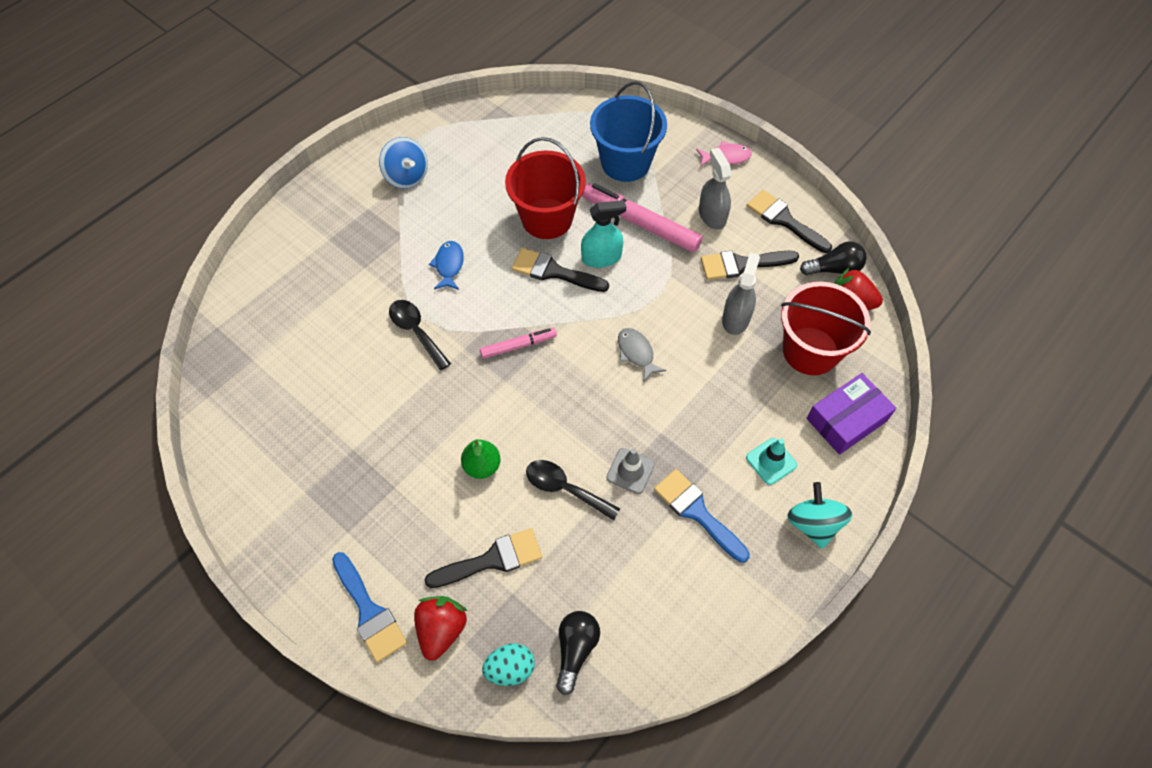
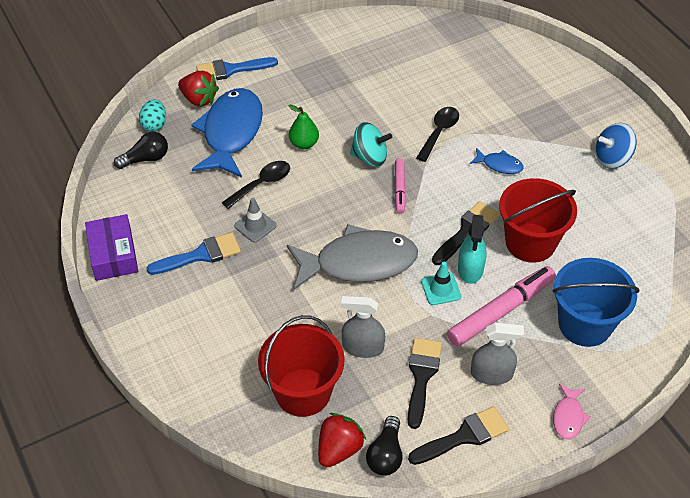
camera: 110 degrees right, 10 degrees down
(416, 332) = (439, 132): black spoon -> black spoon turned 45 degrees counterclockwise
(492, 559) = (231, 133): black brush -> blue fish
(575, 649) = (146, 159): black light bulb -> black light bulb turned 60 degrees counterclockwise
(636, 353) = (358, 263): grey fish -> grey fish, size x2.29
(736, 318) = (363, 347): grey spray bottle -> grey spray bottle turned 150 degrees clockwise
(771, 461) = (215, 318): turquoise traffic cone -> turquoise traffic cone (441, 289)
(813, 524) = (149, 325): turquoise spinning top -> turquoise spinning top (370, 157)
(846, 419) = (223, 390): purple box -> purple box (113, 254)

